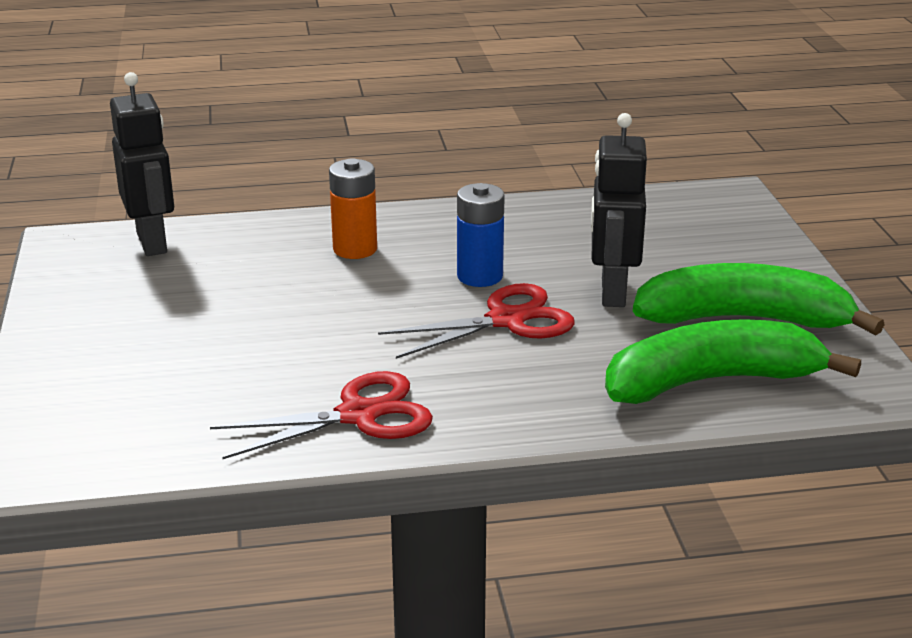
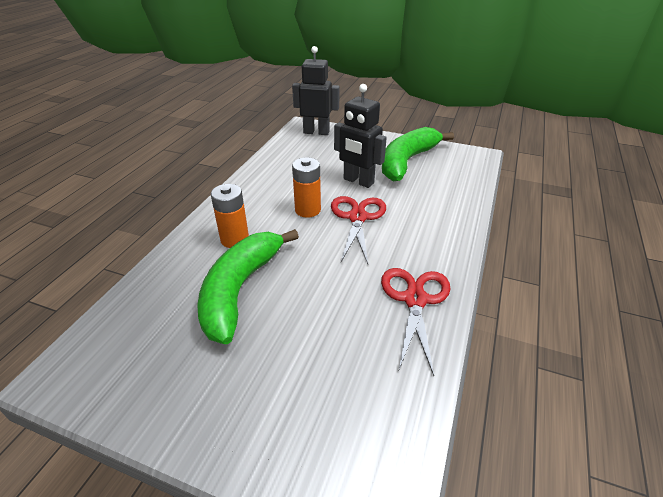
camera: 60 degrees left, 10 degrees up
(152, 243) = (122, 324): black robot -> black robot (316, 132)
(480, 276) = (307, 210): blue battery -> orange battery
(711, 381) = (450, 186): green banana -> green banana (240, 289)

